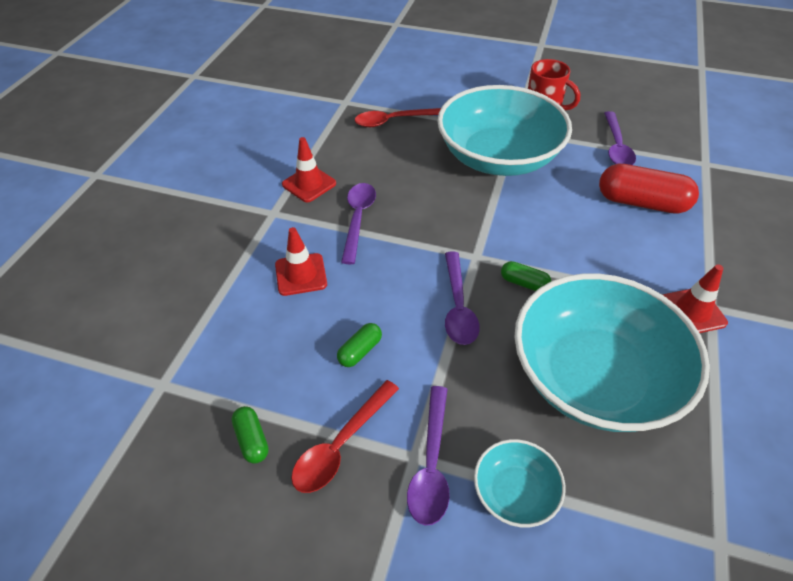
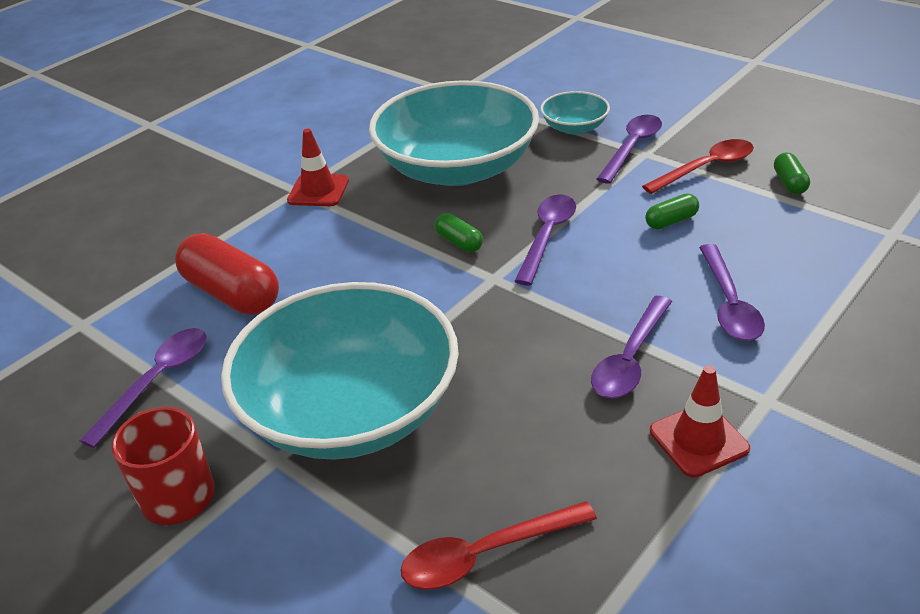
camera: 155 degrees left, 10 degrees down
(301, 274) = (729, 304): red traffic cone -> purple spoon
(393, 121) = (485, 554): red spoon -> red spoon turned 150 degrees clockwise

